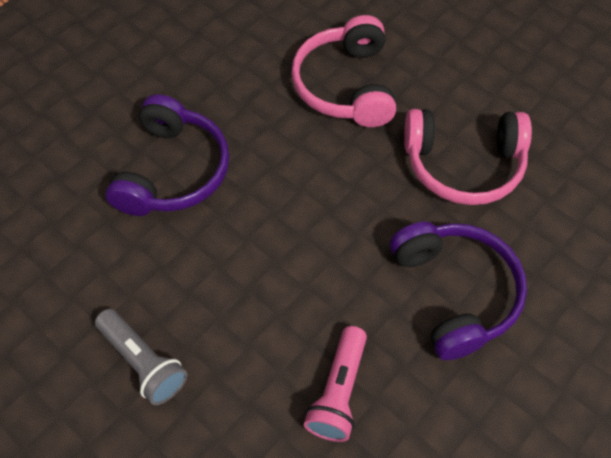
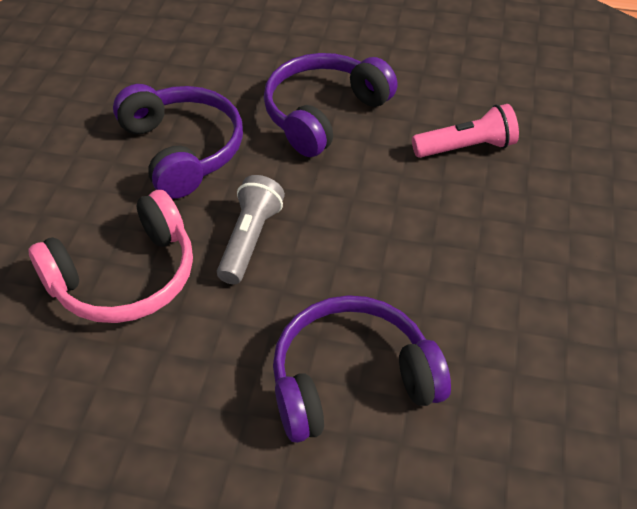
camera: 120 degrees left, 10 degrees down
(143, 362) = (564, 281): grey flashlight -> grey flashlight (250, 239)
(463, 164) = (182, 150): pink headphones -> purple headphones

